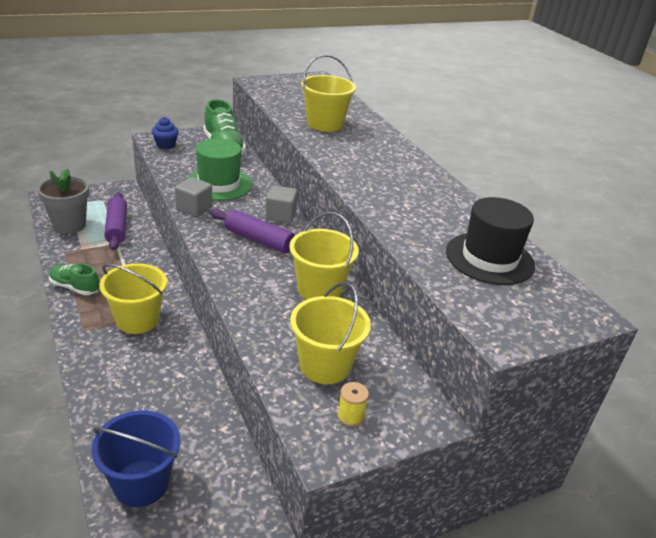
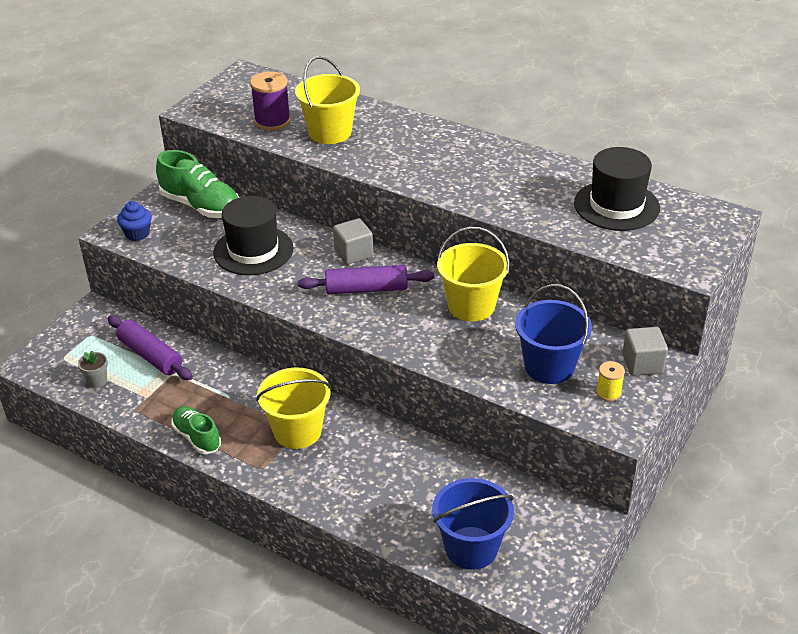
camera: 30 degrees left, 5 degrees up
(69, 225) = (97, 381): grey flower pot -> grey flower pot, size x0.47
(75, 287) = (197, 437): green shoe -> green shoe turned 60 degrees clockwise
(194, 208) = (266, 289): grey cube -> grey cube (642, 364)
(219, 184) = (253, 250): green hat -> black hat
(296, 104) = (272, 121): none -> purple spool
(325, 365) = (549, 366): yellow bucket -> blue bucket

